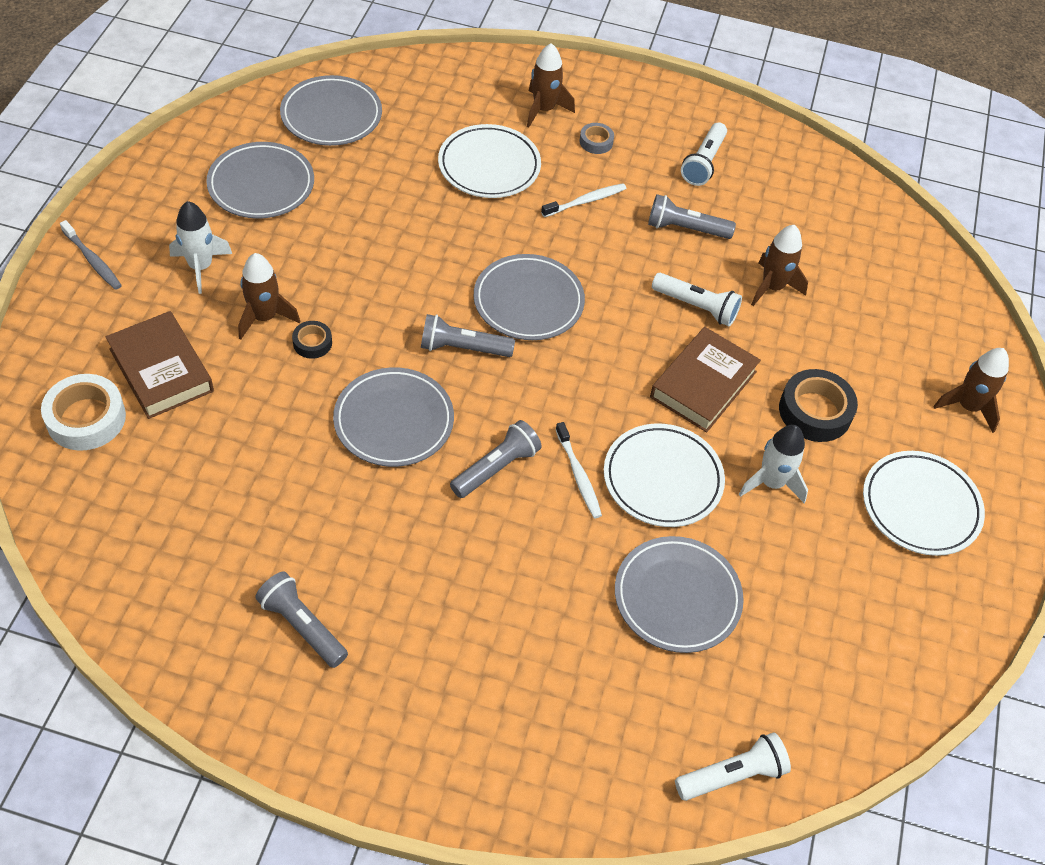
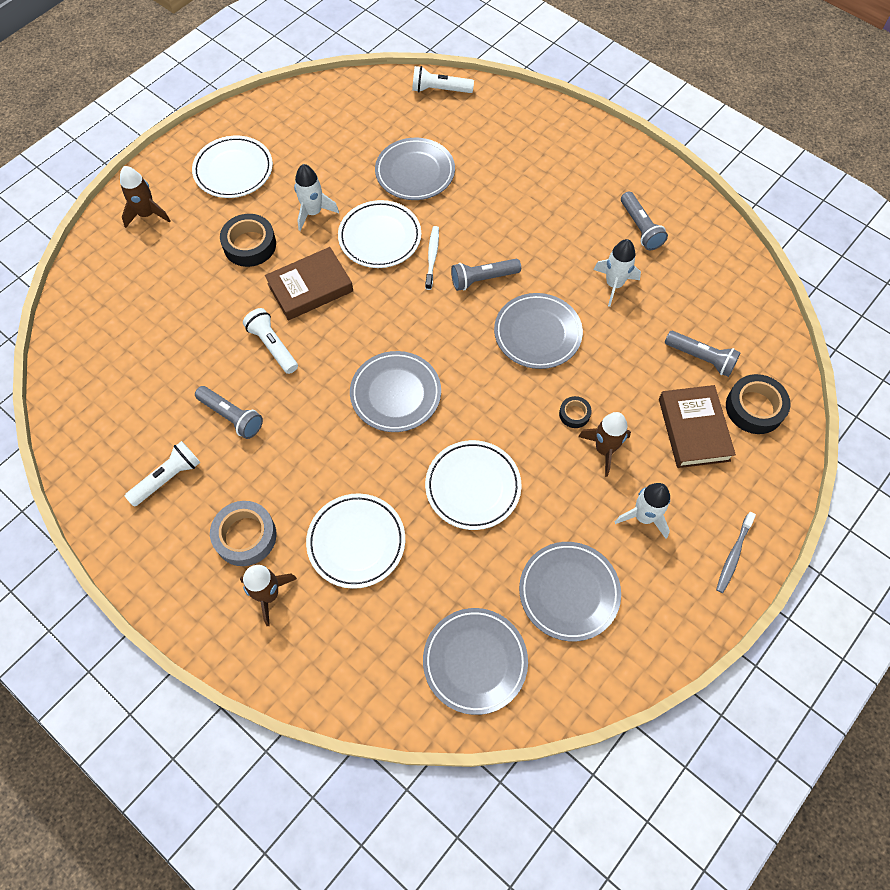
camera: 150 degrees left, 10 degrees up
(86, 418) = (754, 408): white tape -> black tape
(92, 260) = (733, 555): grey toothbrush -> grey toothbrush turned 135 degrees counterclockwise
(315, 521) = (614, 284): none -> white rocket
(397, 241) = (473, 486): none -> white plate
(463, 348) = (464, 372): grey flashlight -> grey flashlight (701, 358)
(586, 201) = (295, 473): white toothbrush -> none
(596, 142) = (245, 536): grey tape -> grey tape, size x1.88
(772, 287) = (204, 342): brown rocket -> none

